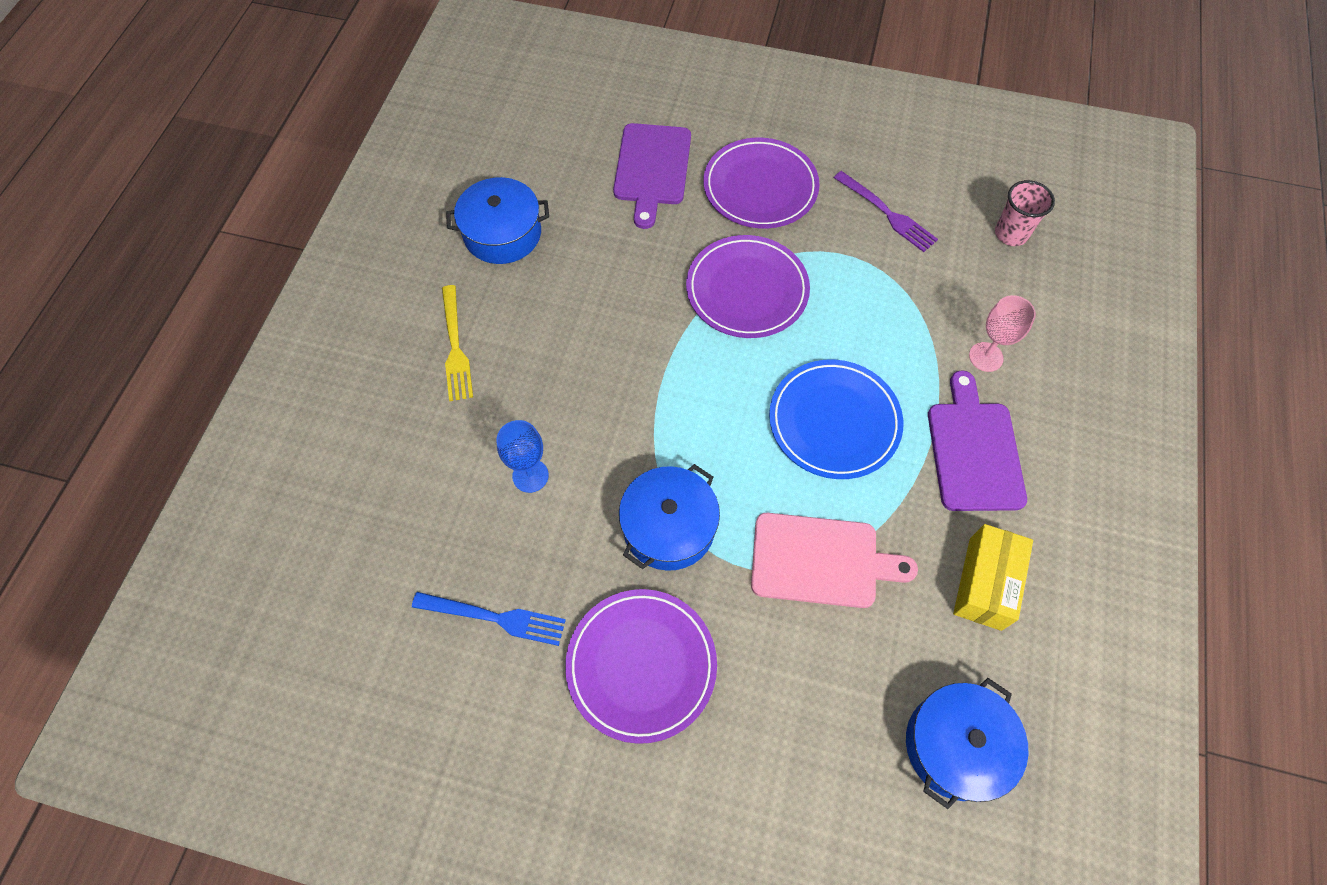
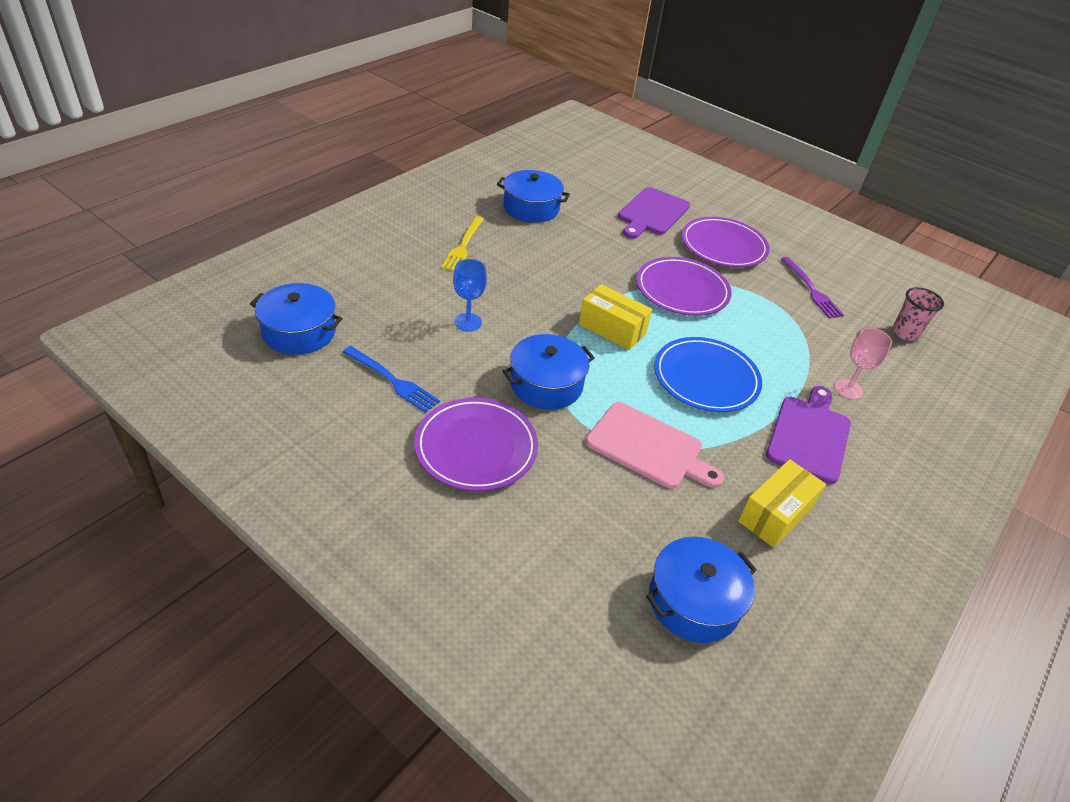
camera: 20 degrees right, 20 degrees down
(339, 601) = (299, 332): none -> blue pot
(698, 397) = (612, 329): none -> yellow box

